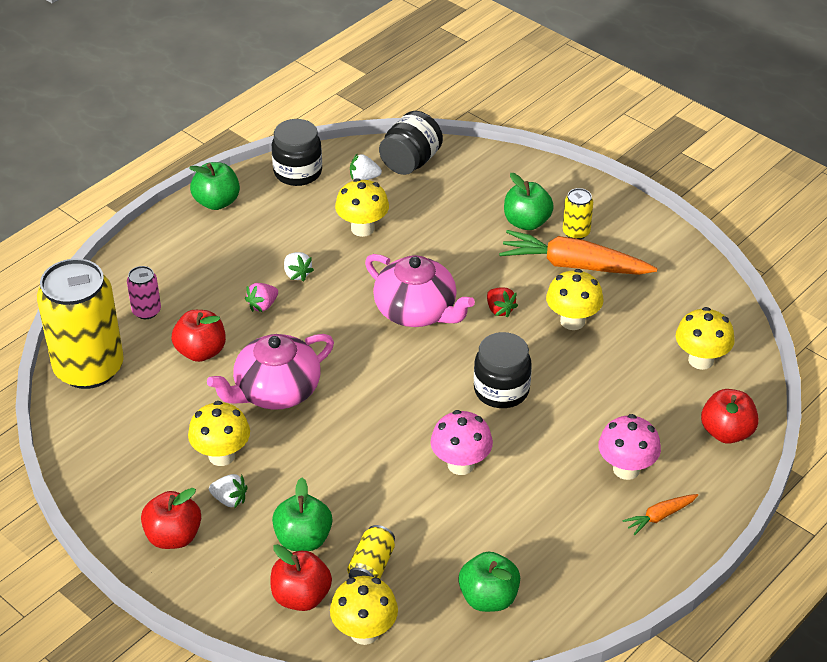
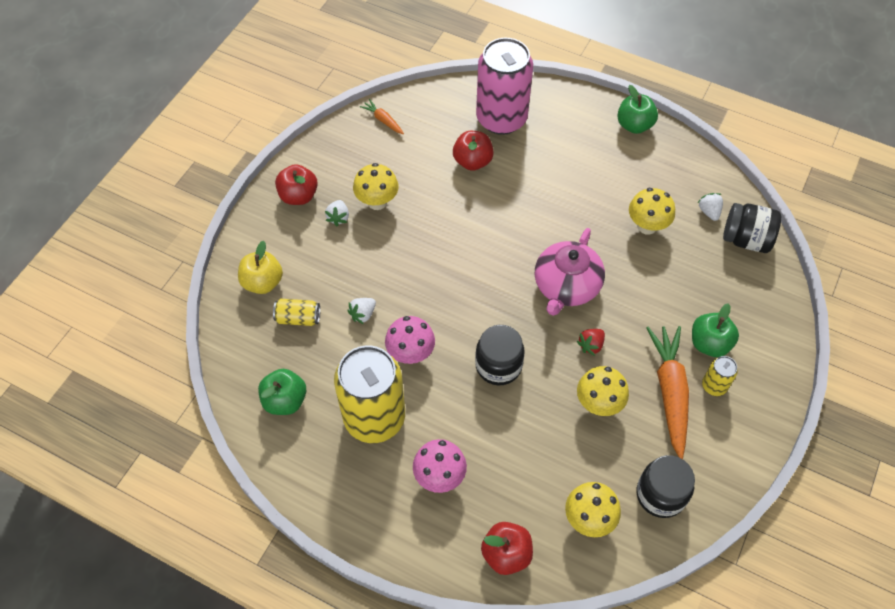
camera: 75 degrees right, 15 degrees up
(89, 368) = (435, 105): yellow can -> yellow can (374, 418)
(146, 311) = (501, 119): pink can -> pink can, size x2.34
(262, 305) = (533, 184): pink strawberry -> none
(276, 391) = (449, 216): pink teapot -> none
(297, 274) = (576, 197): white strawberry -> white strawberry (363, 314)
(298, 172) = (694, 166): black jar -> black jar (660, 495)
(301, 597) = (263, 282): red apple -> yellow apple
(303, 539) = (313, 270): green apple -> none
(364, 632) = (239, 328): yellow mushroom -> none
(660, 516) = (394, 512): orange carrot -> orange carrot (383, 120)

